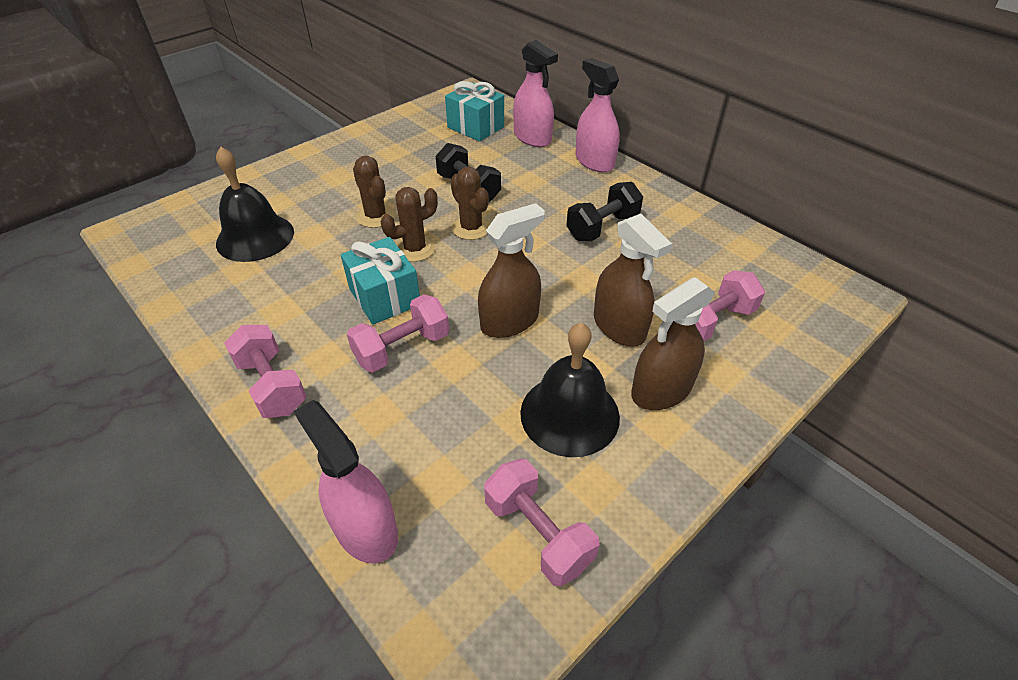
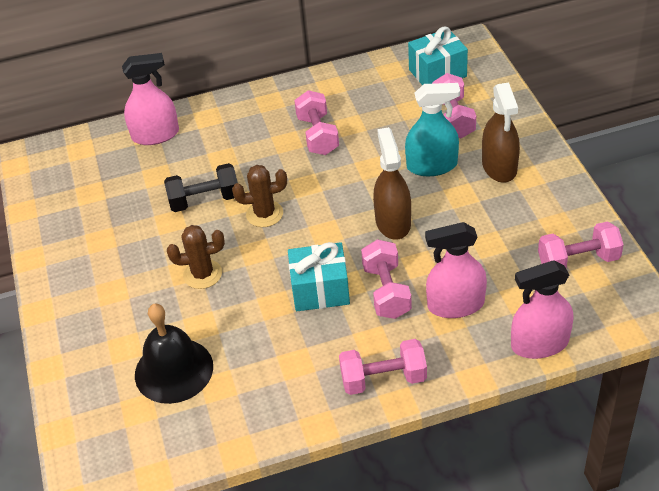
camera: 60 degrees left, 0 degrees up
(415, 249) = (269, 257): brown cactus -> none
(475, 127) = (104, 168): turquoise gift -> turquoise gift (437, 73)
(569, 414) = (497, 217): black bell -> none
(594, 161) = (225, 108): pink spray bottle -> pink spray bottle (455, 305)
(602, 227) = (318, 135): black dumbbell -> pink dumbbell
(619, 326) = (432, 166): brown spray bottle -> turquoise spray bottle

